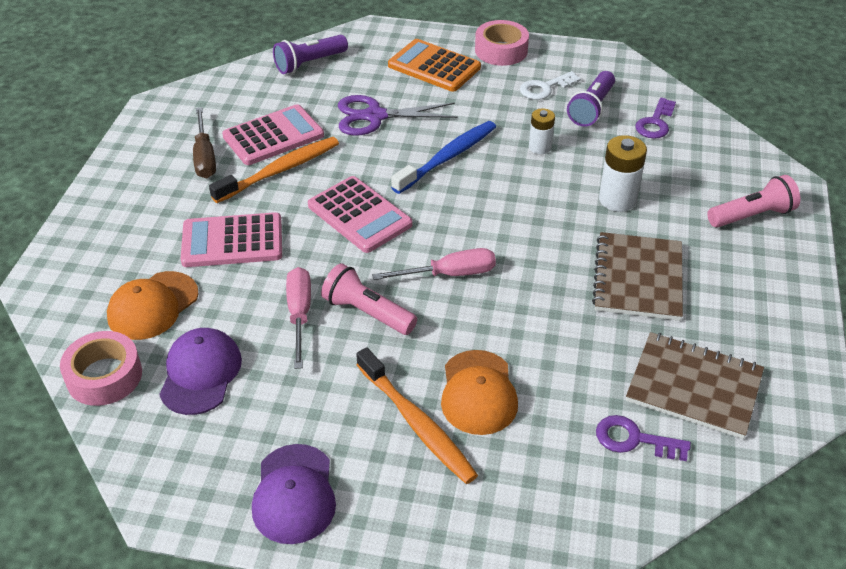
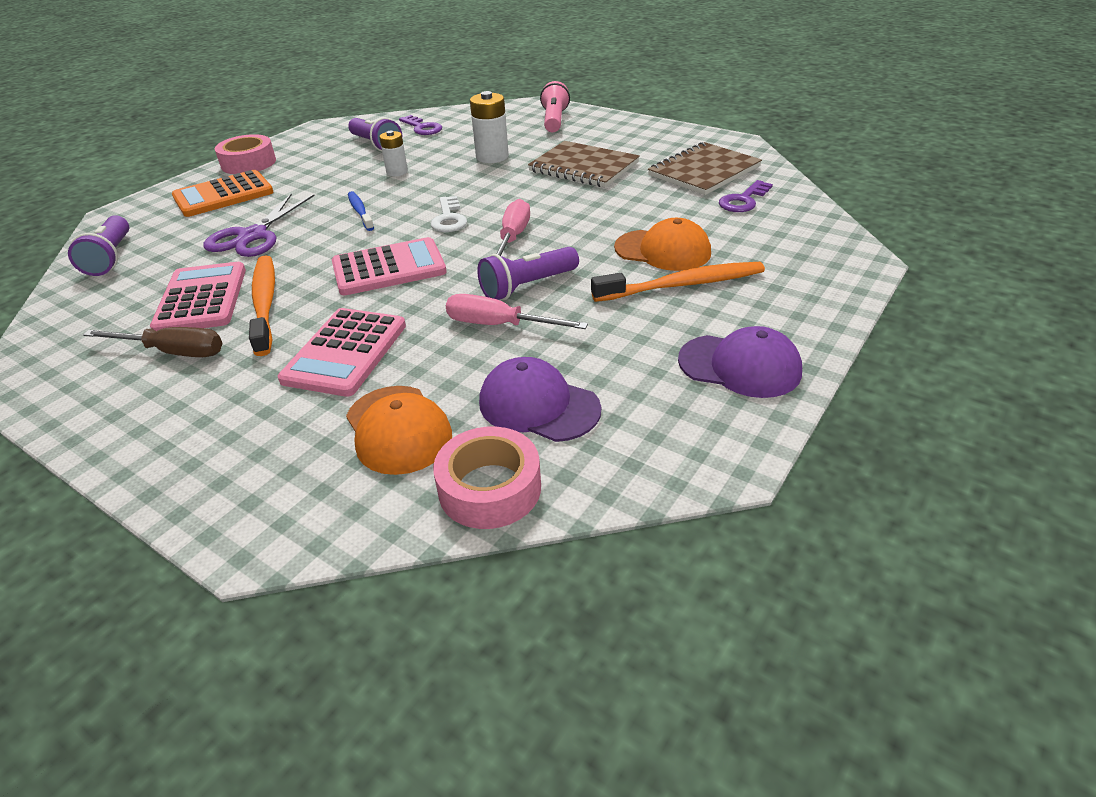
camera: 65 degrees left, 5 degrees down
(367, 312) = (527, 286): pink flashlight -> purple flashlight
(447, 157) = (360, 211): blue toothbrush -> blue toothbrush, size x0.60
(545, 88) = (326, 156): white key -> white key (449, 219)

